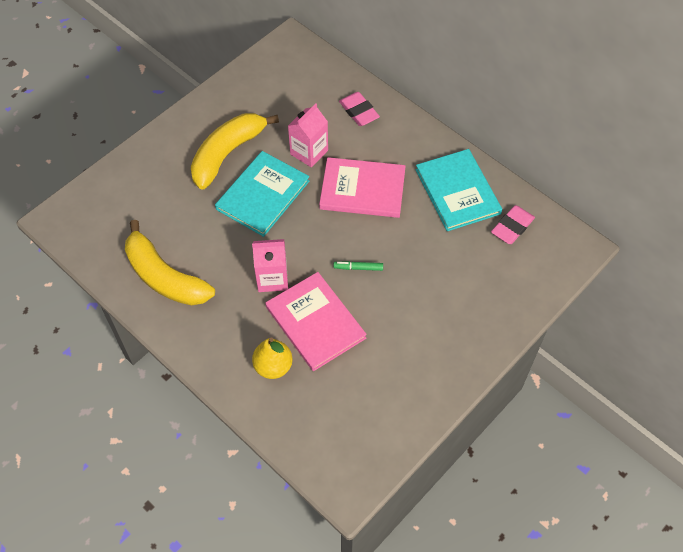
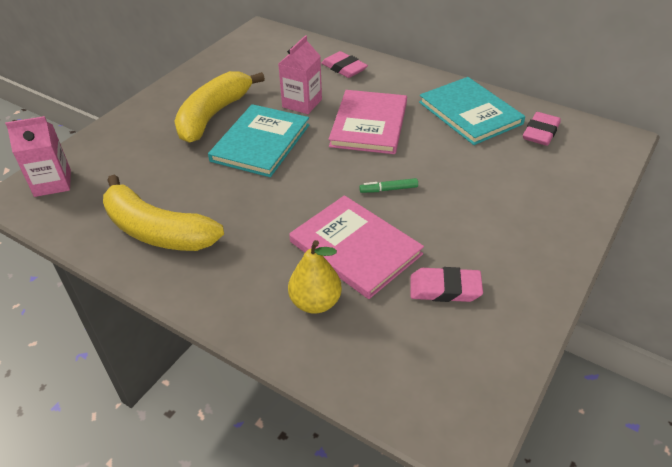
camera: 10 degrees left, 15 degrees down
(272, 278) = (290, 213): pink carton -> pink carton (52, 183)
(362, 190) = (369, 124): pink book -> pink book turned 75 degrees counterclockwise
(373, 373) = (445, 289): none -> pink eraser

